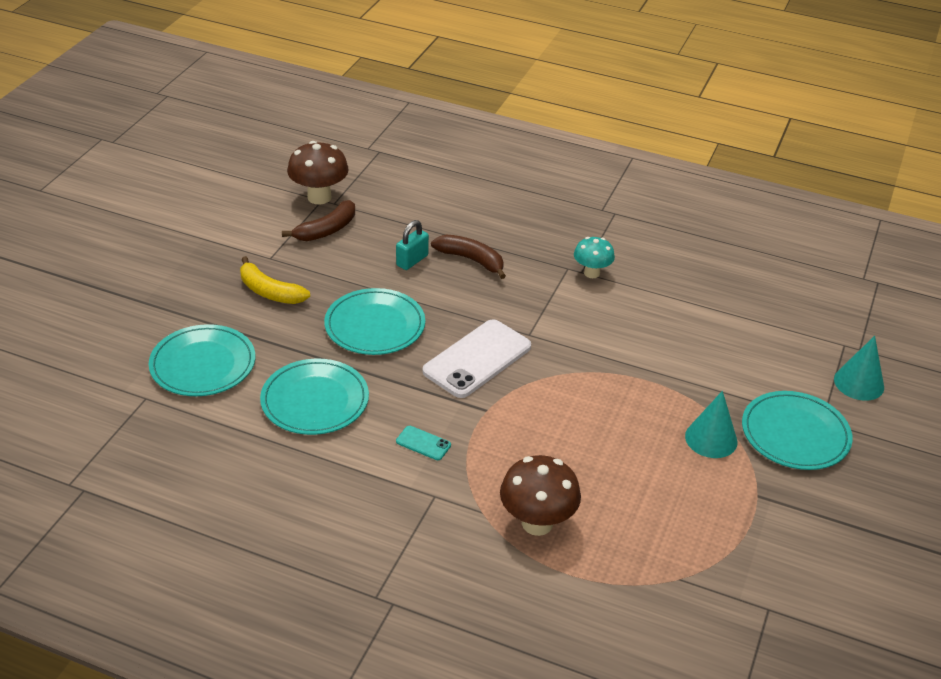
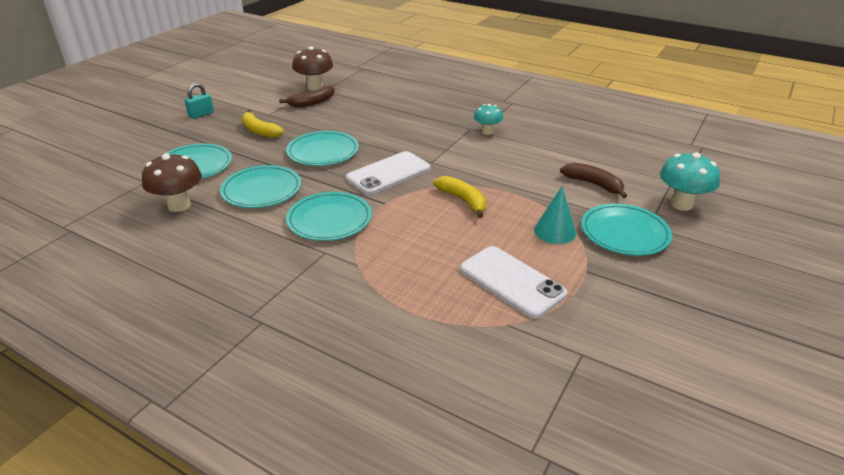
camera: 10 degrees right, 5 degrees down
(412, 260) = (363, 120): turquoise padlock -> turquoise padlock (201, 114)
(423, 443) = (329, 219): turquoise phone -> turquoise plate
(471, 260) = (404, 121): brown banana -> brown banana (593, 184)
(537, 523) = (399, 276): brown mushroom -> brown mushroom (179, 205)
(587, 398) = (463, 200): none -> yellow banana
(673, 519) = (511, 281): none -> white phone
(859, 383) = (681, 204): turquoise cone -> turquoise mushroom

